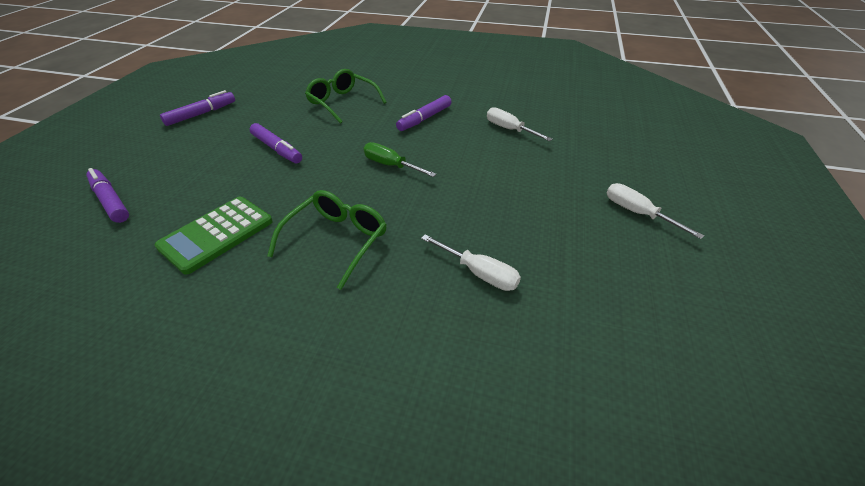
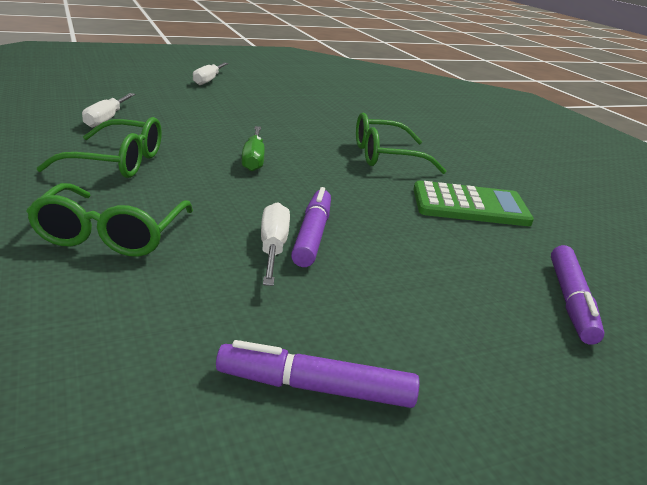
camera: 130 degrees left, 15 degrees down
(424, 119) = (117, 162): purple marker -> green glasses
(478, 273) = (337, 113): white screwdriver -> white screwdriver (273, 248)

